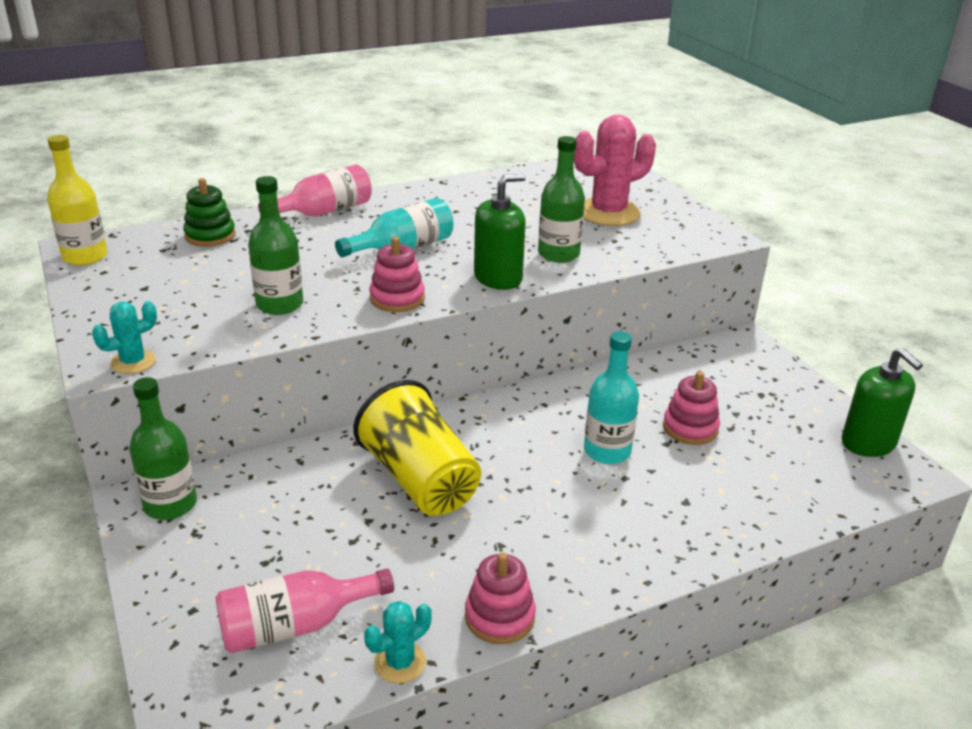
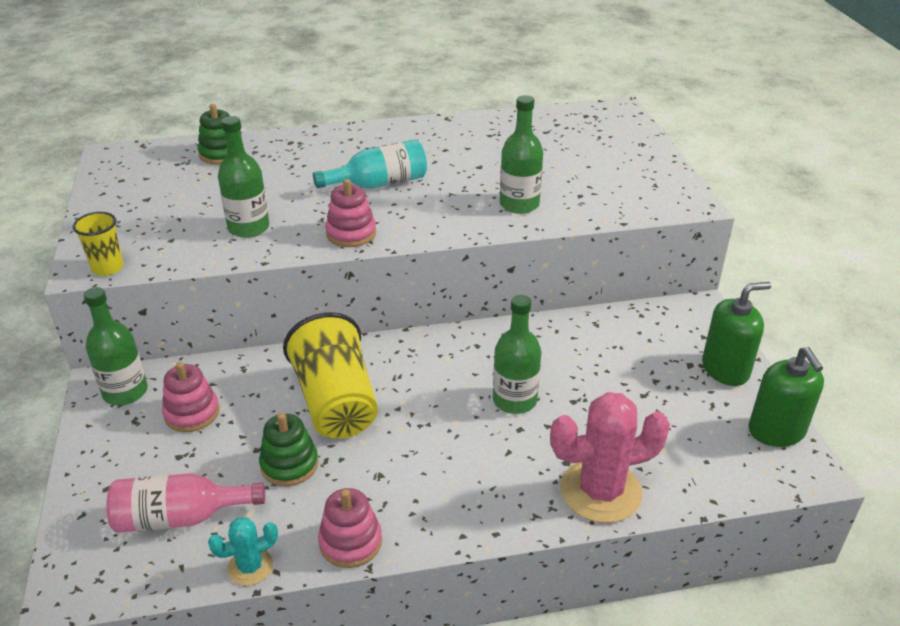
camera: 15 degrees right, 5 degrees up
(85, 256) = (113, 164): yellow bottle -> none
(133, 362) = (107, 268): turquoise cactus -> yellow cup
(324, 212) = (328, 139): pink bottle -> none
(396, 550) = (289, 464): none -> green stacking toy
(498, 278) = (451, 223): green soap dispenser -> green soap dispenser (725, 369)
(607, 451) = (514, 400): turquoise bottle -> green bottle
(608, 213) = (588, 165): pink cactus -> pink cactus (600, 491)
(690, 428) = (604, 389): pink stacking toy -> pink stacking toy (192, 413)

